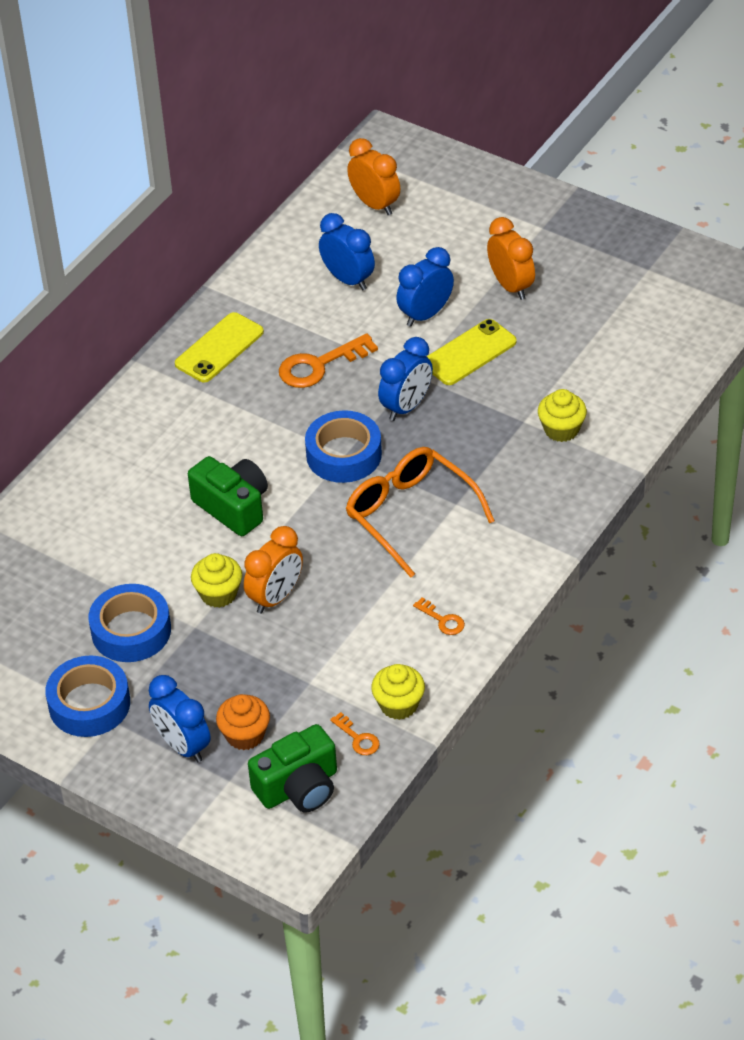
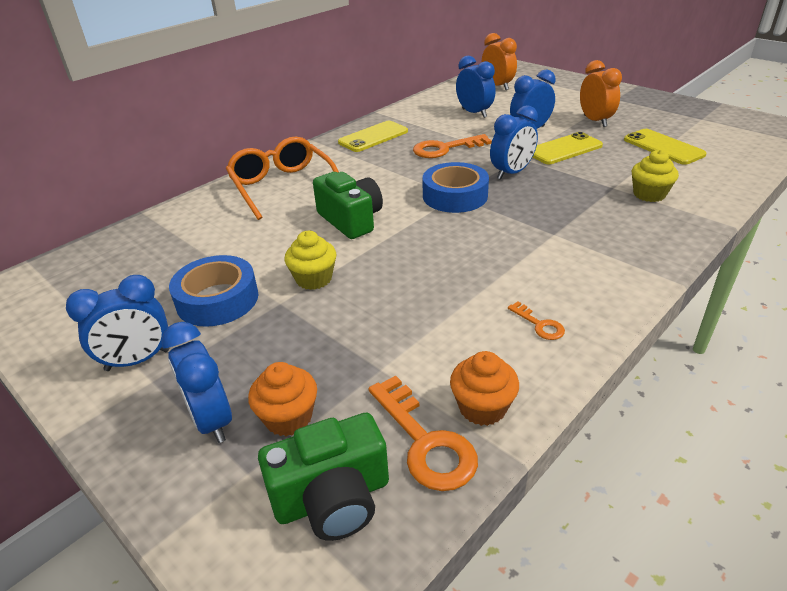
camera: 10 degrees right, 10 degrees down
(89, 704) = (138, 360): blue tape -> blue clock
(276, 597) = (368, 287): orange clock -> none
(358, 738) = (425, 442): orange key -> orange key, size x1.93
(399, 705) = (482, 407): yellow cupcake -> orange cupcake
(410, 514) = (509, 237): orange glasses -> orange glasses (282, 186)
(590, 337) = (663, 147): none -> yellow phone

